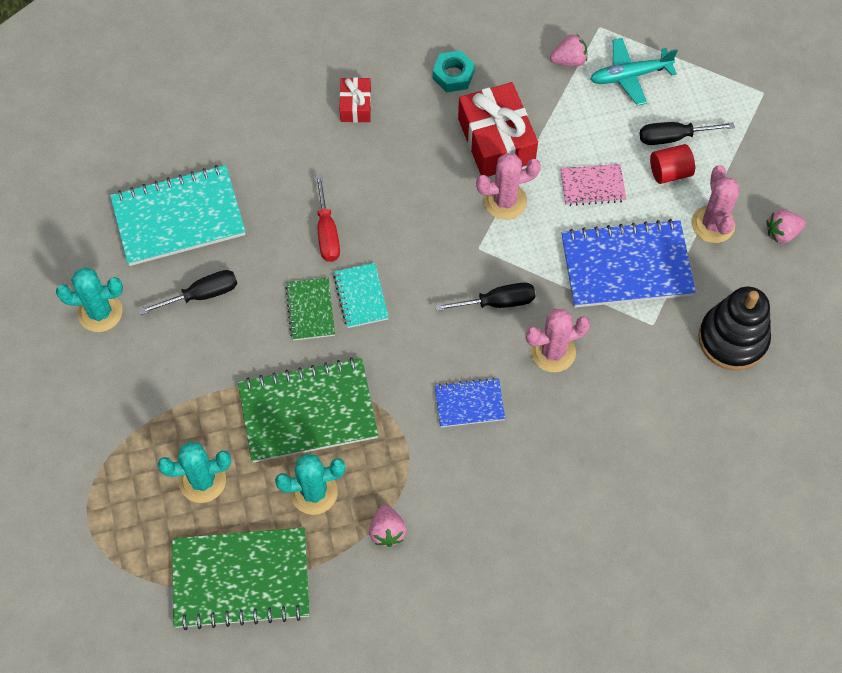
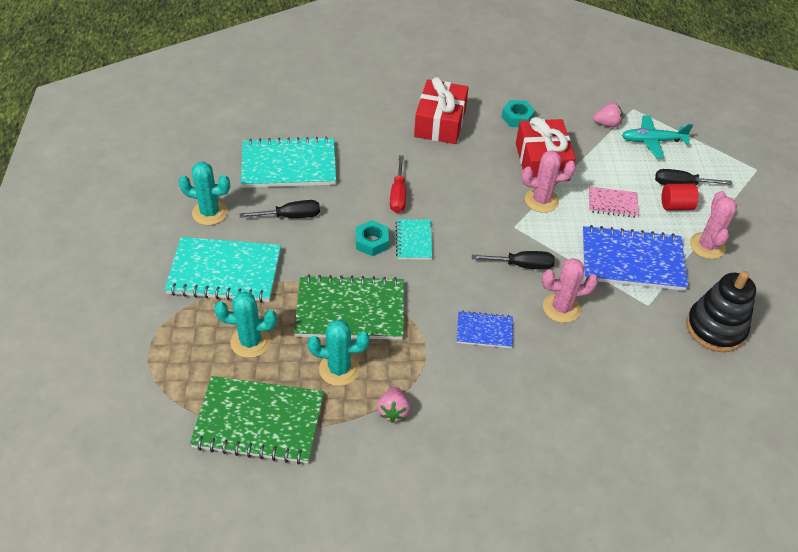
camera: 10 degrees right, 15 degrees down
(144, 393) = (225, 272): none -> turquoise notebook
(310, 310) = (372, 242): green notebook -> turquoise nut
(355, 105) = (440, 123): red gift -> red gift, size x1.88
(782, 233) = (764, 262): pink strawberry -> none

